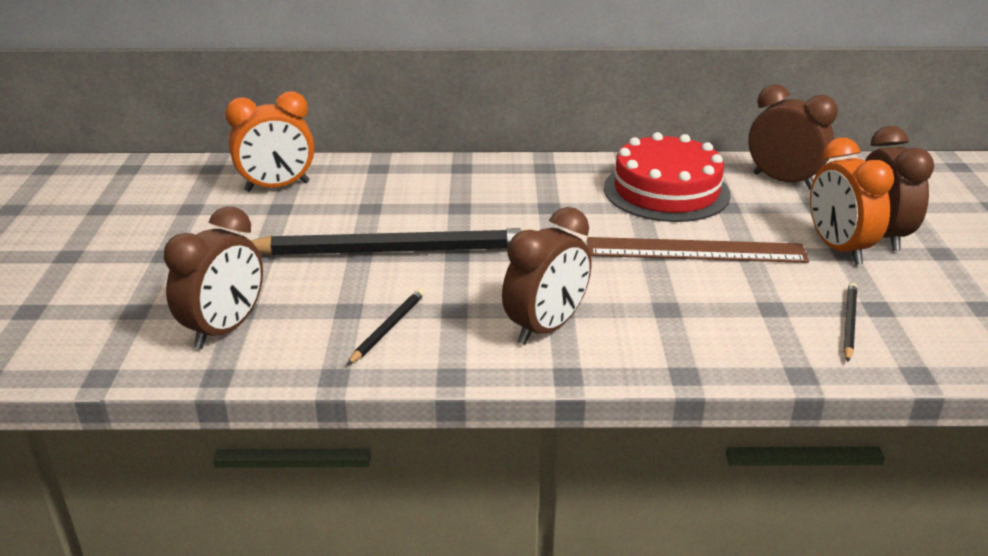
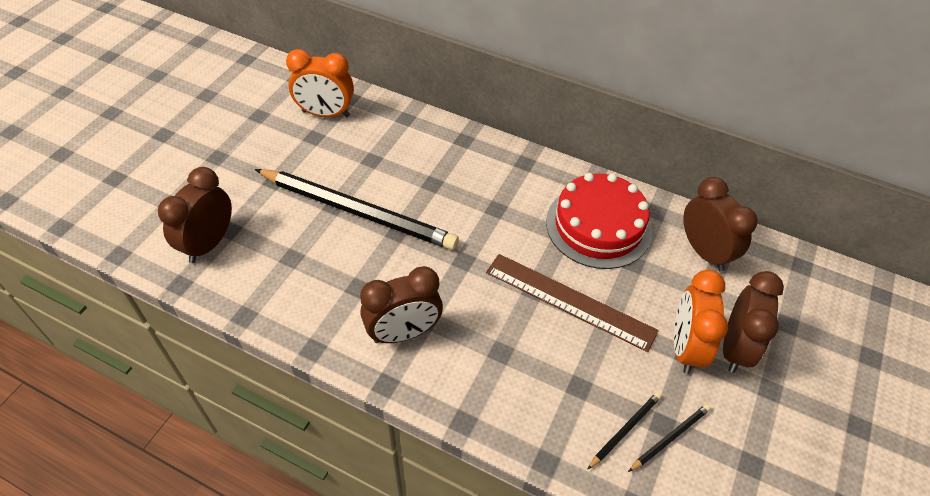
camera: 25 degrees right, 20 degrees up
(225, 329) = (209, 243): brown clock -> brown clock turned 150 degrees clockwise
(388, 328) = (304, 286): black pencil -> black pencil (670, 437)

